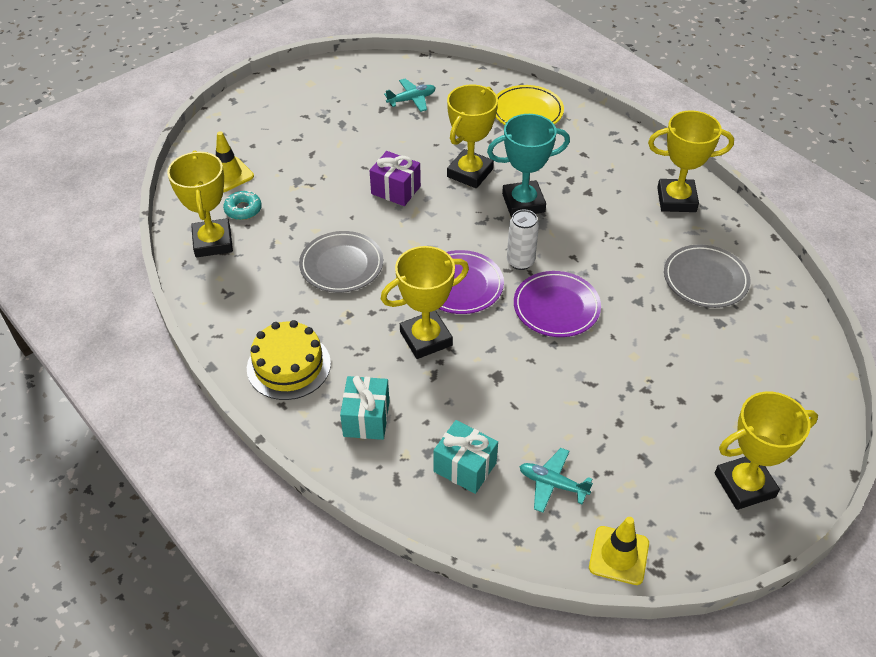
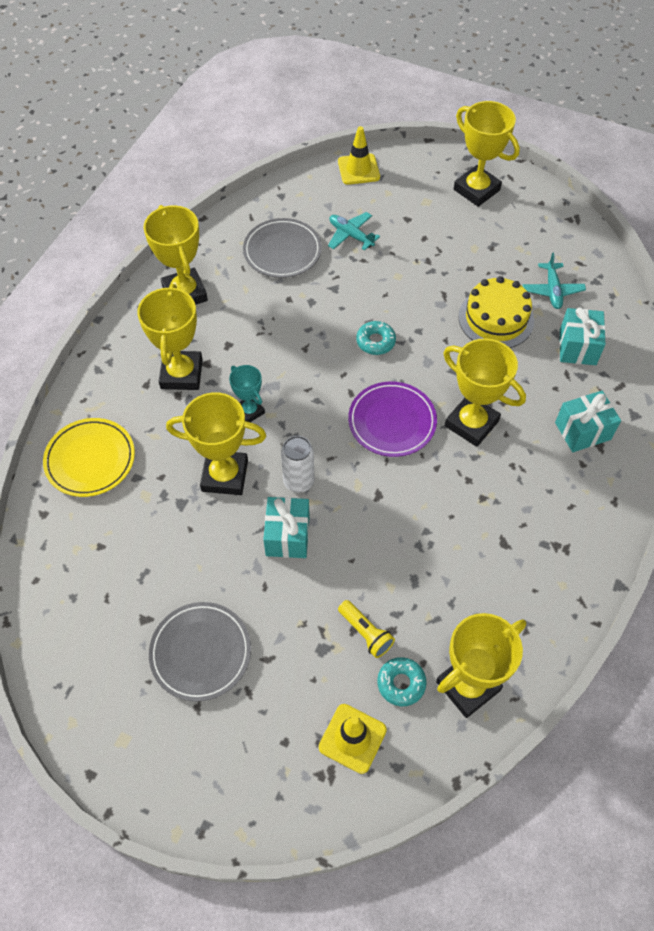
camera: 115 degrees left, 10 degrees up
(288, 366) = (572, 518): yellow cake -> yellow cake (496, 318)
(292, 205) = (365, 633): none -> yellow flashlight
(341, 265) = (425, 535): grey plate -> grey plate (200, 652)
(396, 190) = (287, 536): purple gift -> turquoise gift
(411, 100) = (113, 592): turquoise plane -> turquoise plane (351, 235)
(520, 262) = (334, 386): white can -> white can (298, 481)
(523, 203) = (249, 411): turquoise trophy -> turquoise trophy, size x0.56
(556, 307) = (375, 341): purple plate -> turquoise donut
(584, 175) = (181, 374): none -> yellow trophy
(619, 555) = (580, 240): yellow traffic cone -> yellow traffic cone (358, 169)

